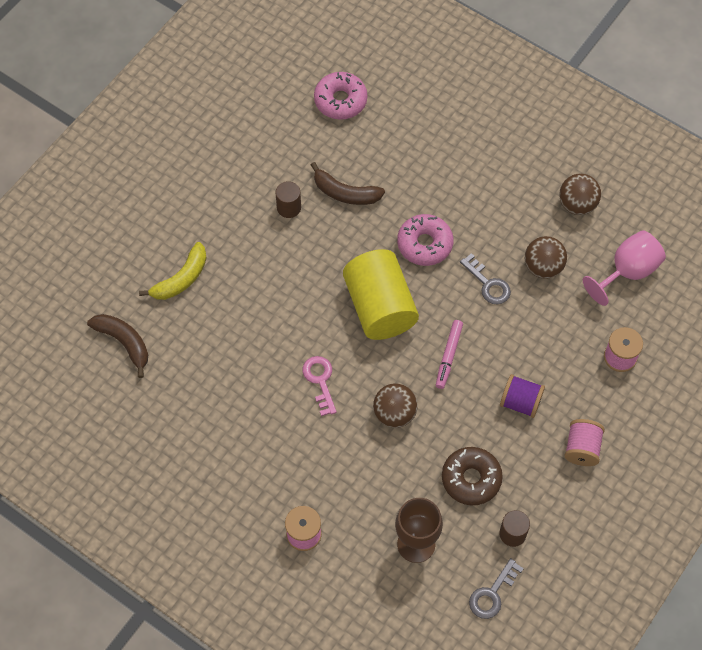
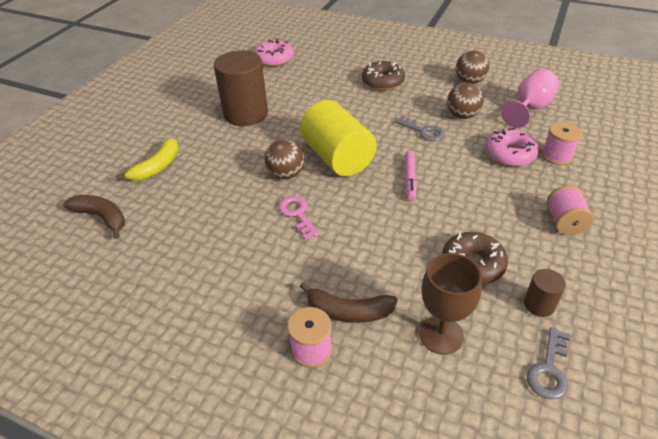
camera: 10 degrees left, 20 degrees down
(289, 207) = (246, 114): brown cylinder -> brown cylinder, size x2.22
(345, 193) = (289, 100): brown banana -> brown banana (348, 311)
(394, 414) = (376, 226): brown ball -> brown ball (286, 174)
(424, 244) = (362, 117): pink donut -> pink donut (509, 154)
(468, 181) = (383, 82): none -> brown donut
(520, 402) = (489, 199): purple spool -> none

